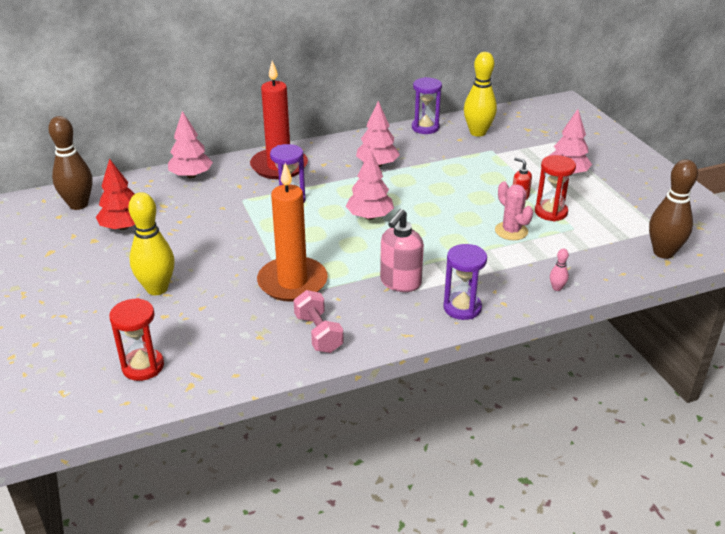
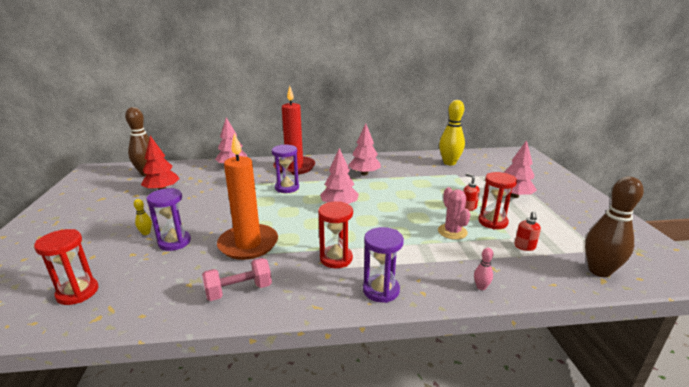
camera: 15 degrees right, 10 degrees down
(157, 289) = (146, 233): yellow bowling pin -> yellow bowling pin, size x0.43
(318, 333) = (239, 290): pink dumbbell -> pink dumbbell turned 75 degrees clockwise
(400, 283) = (336, 258): pink soap dispenser -> red hourglass
(425, 128) = (411, 156): purple hourglass -> purple hourglass (174, 242)
(589, 237) = (524, 247): none -> red soap dispenser

